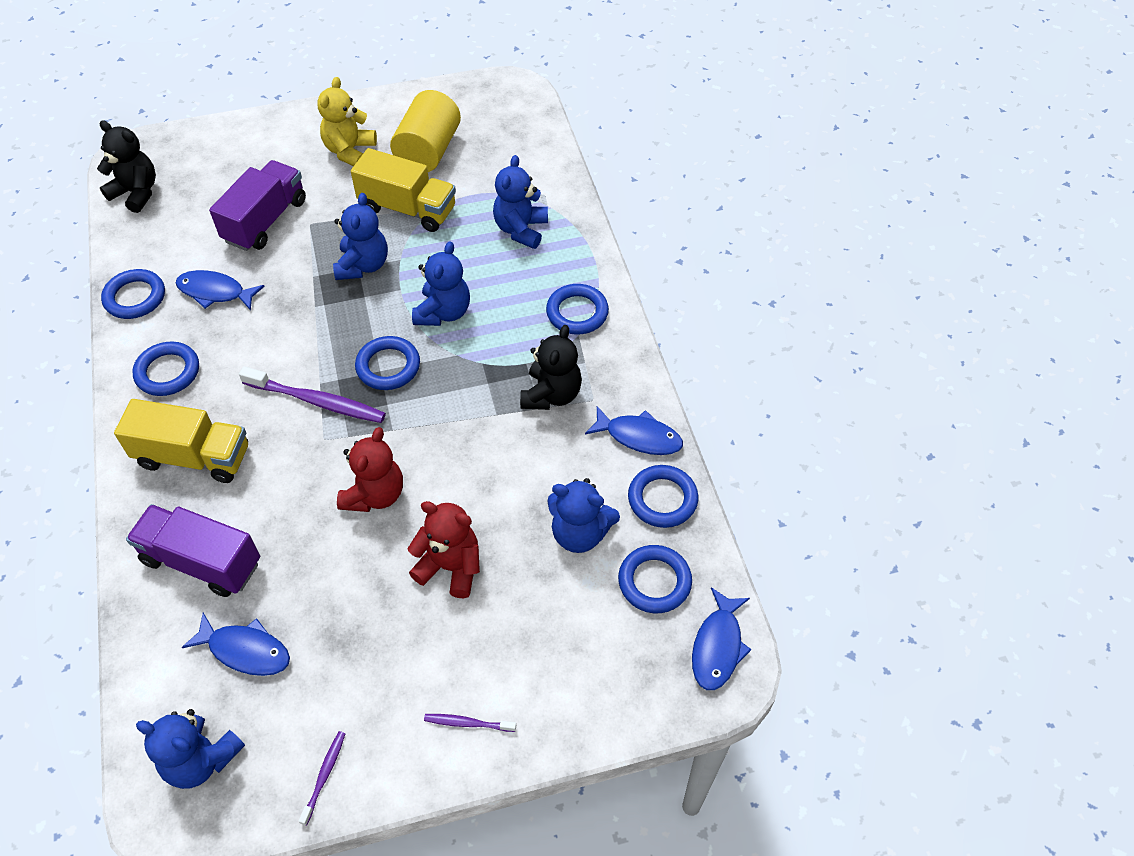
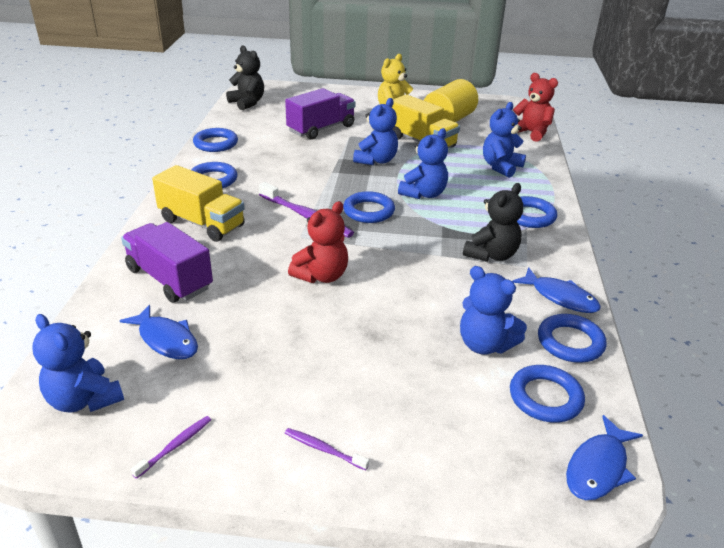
camera: 20 degrees right, 20 degrees down
(215, 292) = (268, 152): blue fish -> none
(450, 567) = (361, 335): red teddy bear -> red teddy bear (531, 133)

